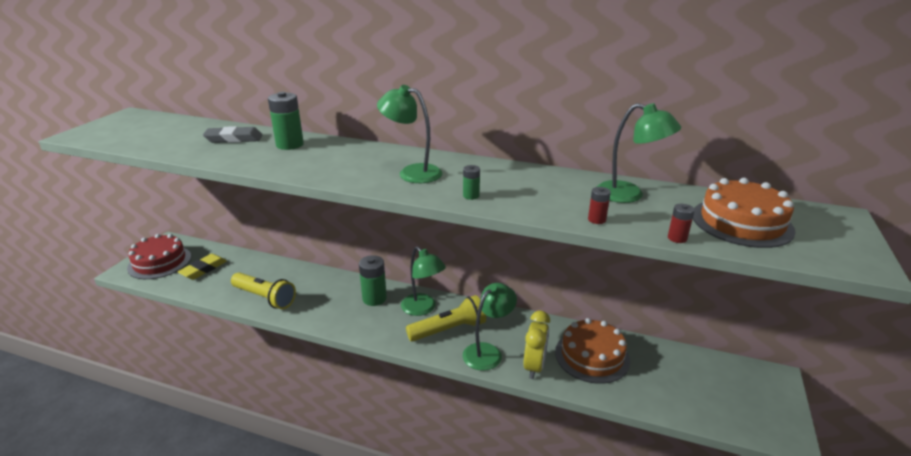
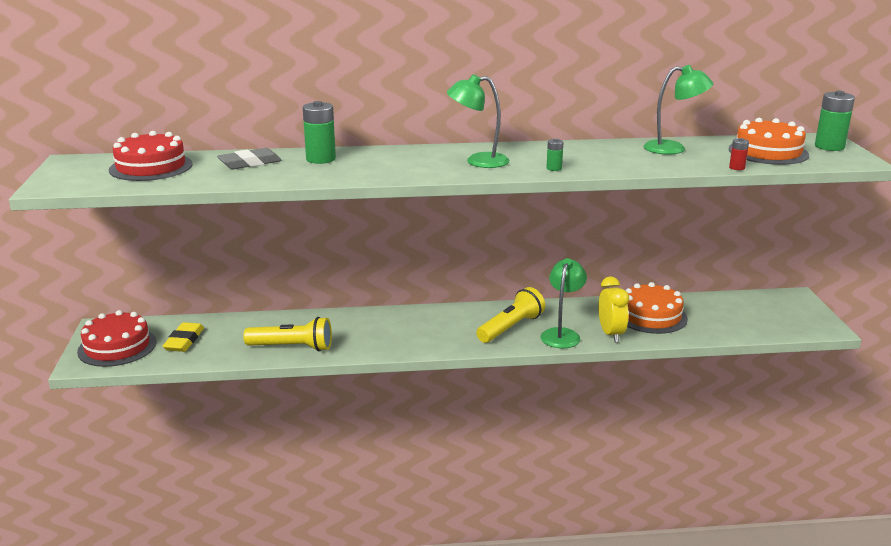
camera: 25 degrees left, 5 degrees down
(165, 129) = (151, 167): none -> red cake
(374, 298) = (412, 322): green battery -> green battery (829, 146)
(423, 309) = (469, 318): green lamp -> none
(596, 219) = (670, 167): red battery -> none

